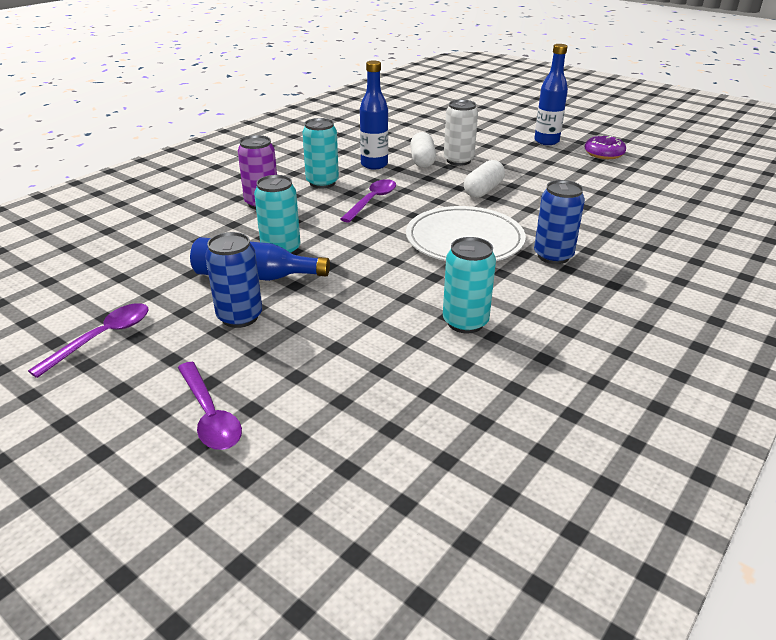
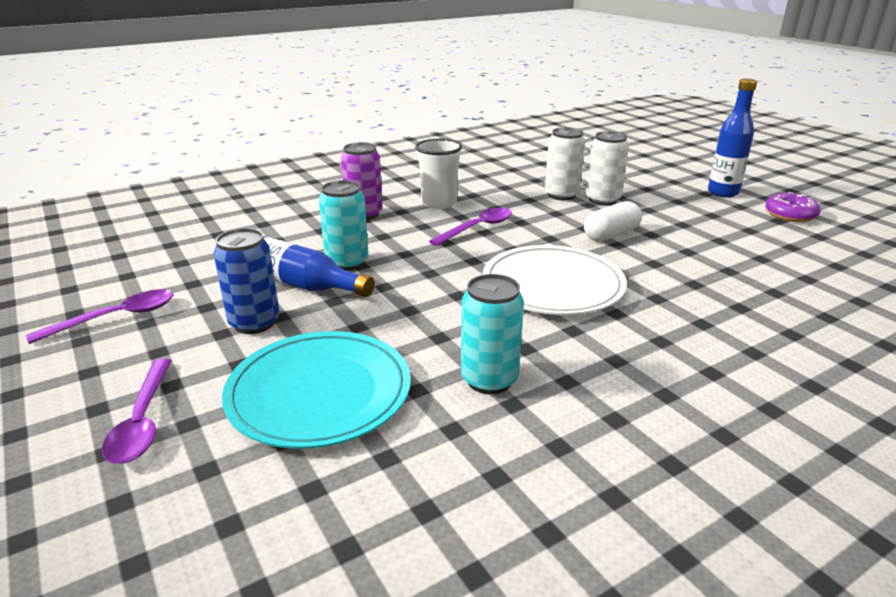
camera: 20 degrees right, 5 degrees down
(322, 183) = (439, 203): turquoise can -> white cup
(341, 360) = (319, 392): none -> turquoise plate
(374, 165) = (506, 193): blue bottle -> none
(422, 161) = (561, 195): white capsule -> white can
(553, 256) = (651, 322): blue can -> none

